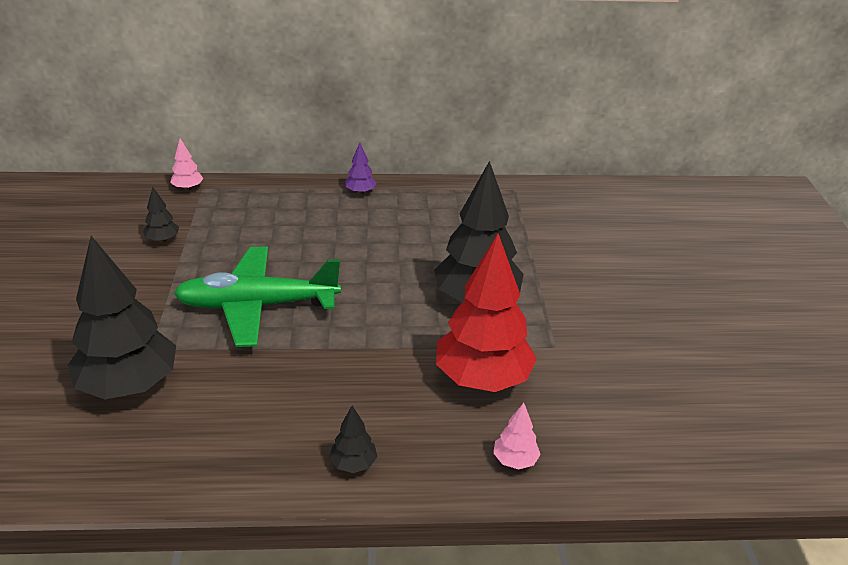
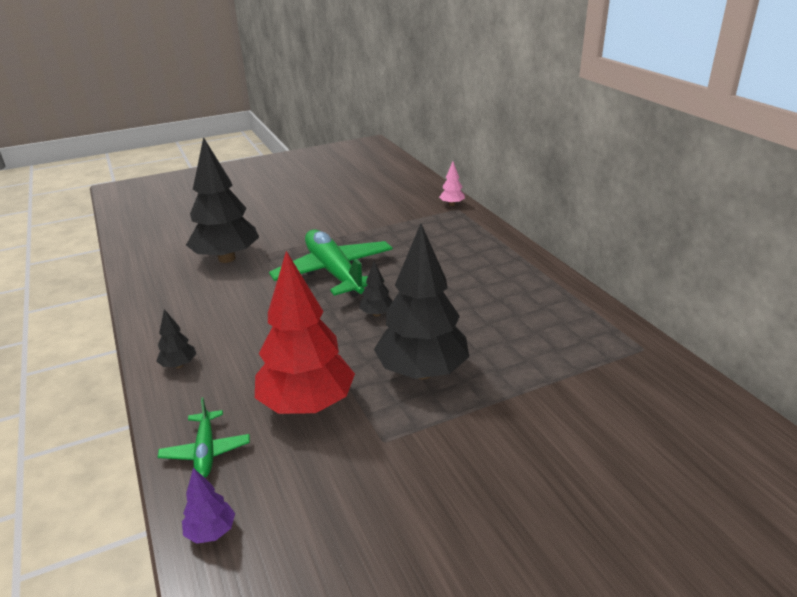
camera: 70 degrees right, 5 degrees down
(162, 240) = (382, 217): black tree -> black tree (376, 314)
(360, 192) = (529, 267): purple tree -> purple tree (211, 532)
(515, 460) = (206, 451): pink tree -> green plane

